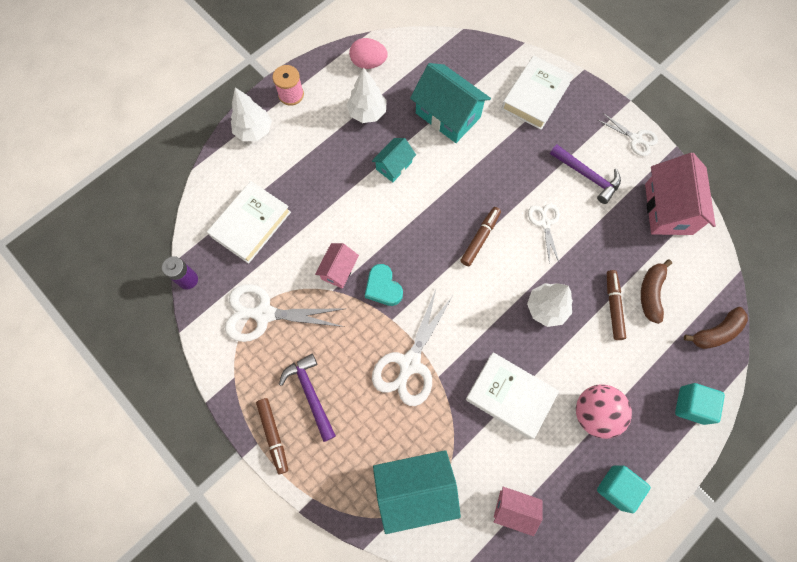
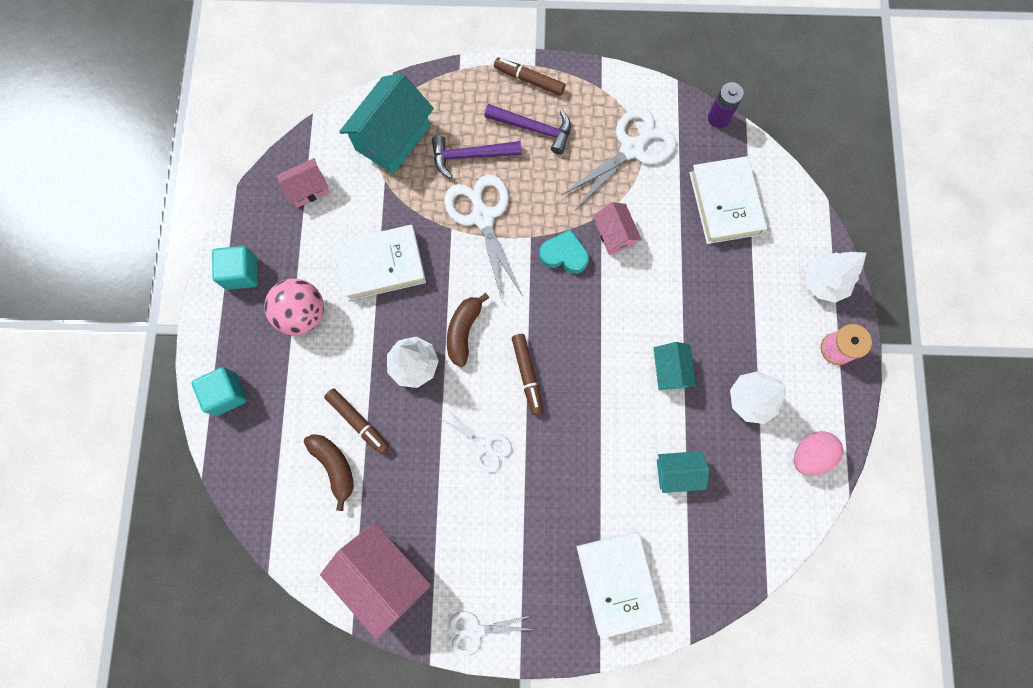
camera: 135 degrees right, 5 degrees up
(448, 115) = (677, 472): turquoise house -> turquoise house, size x0.55
(587, 176) = (487, 536): purple hammer -> purple hammer (470, 156)
(715, 332) = (250, 483): brown banana -> brown banana (464, 331)

